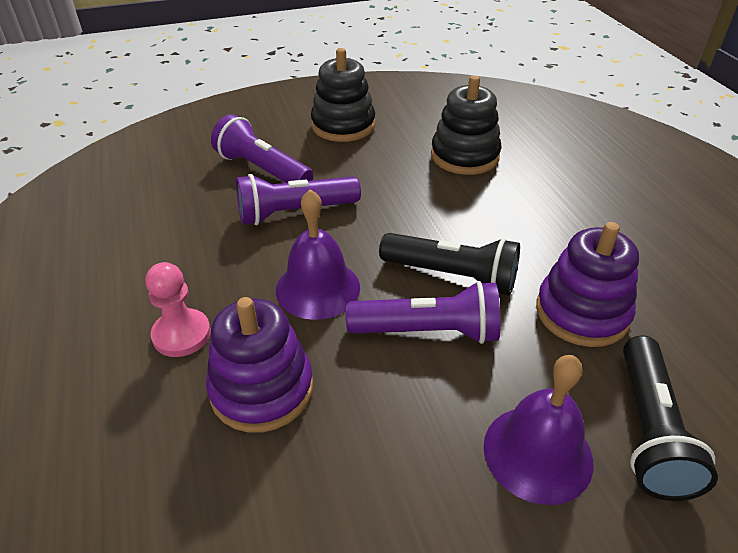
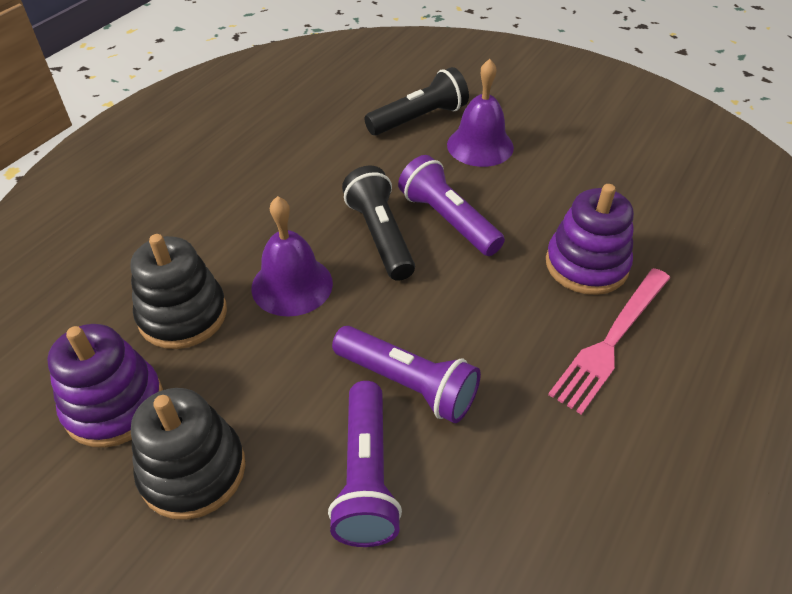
camera: 130 degrees left, 5 degrees up
(181, 334) = (611, 341): pink pawn -> pink fork
(318, 288) = (477, 298): purple bell -> purple bell (292, 285)
(582, 313) = (351, 166): purple stacking toy -> purple stacking toy (114, 405)

